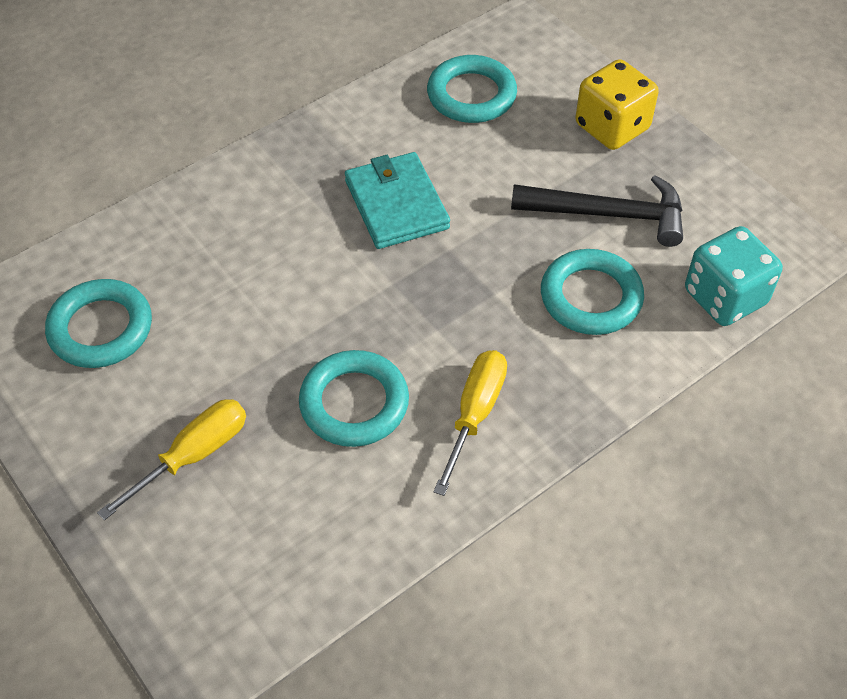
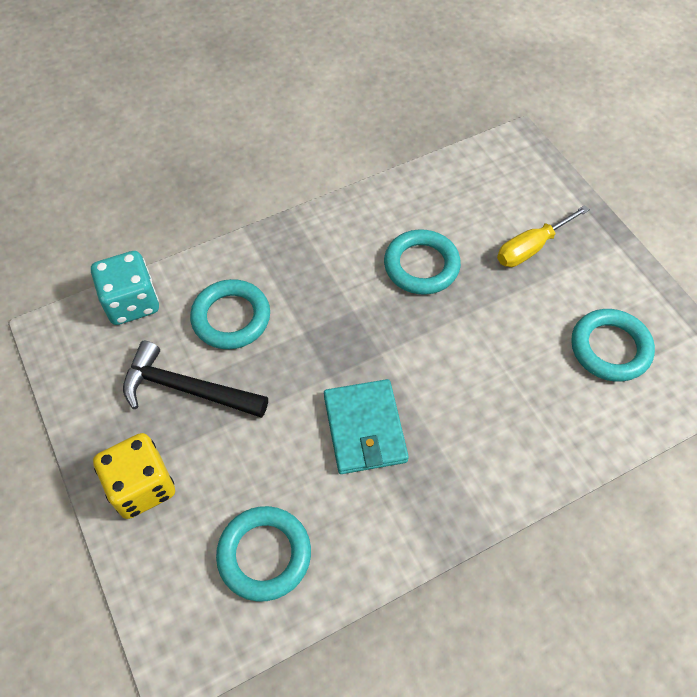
camera: 170 degrees left, 5 degrees up
(474, 415) = (341, 247): yellow screwdriver -> none

